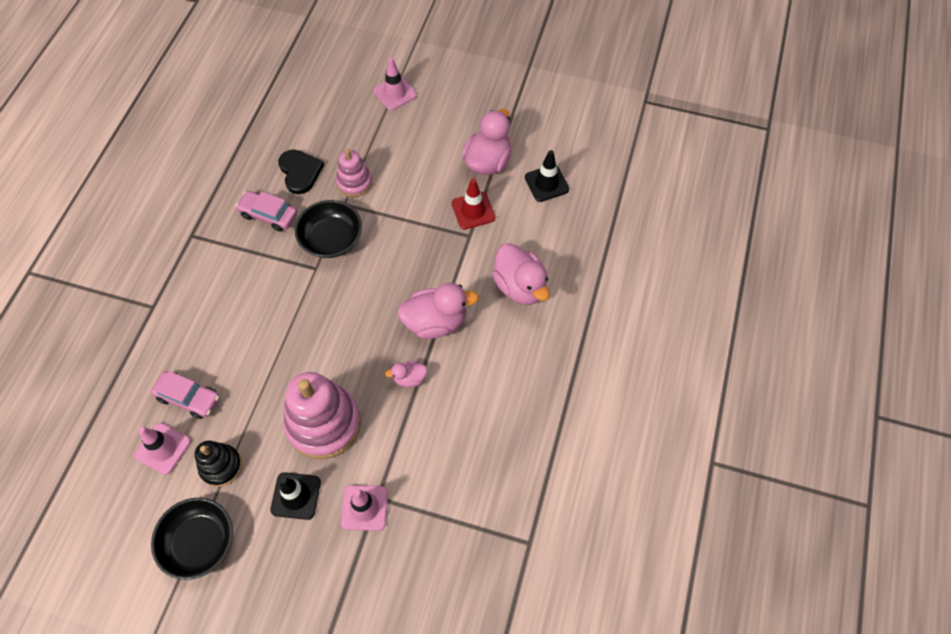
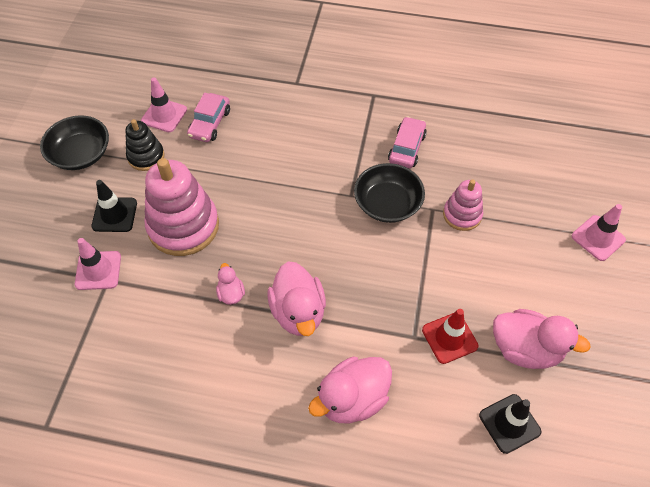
camera: 85 degrees right, 5 degrees down
(300, 172) = (464, 165): black heart -> none

